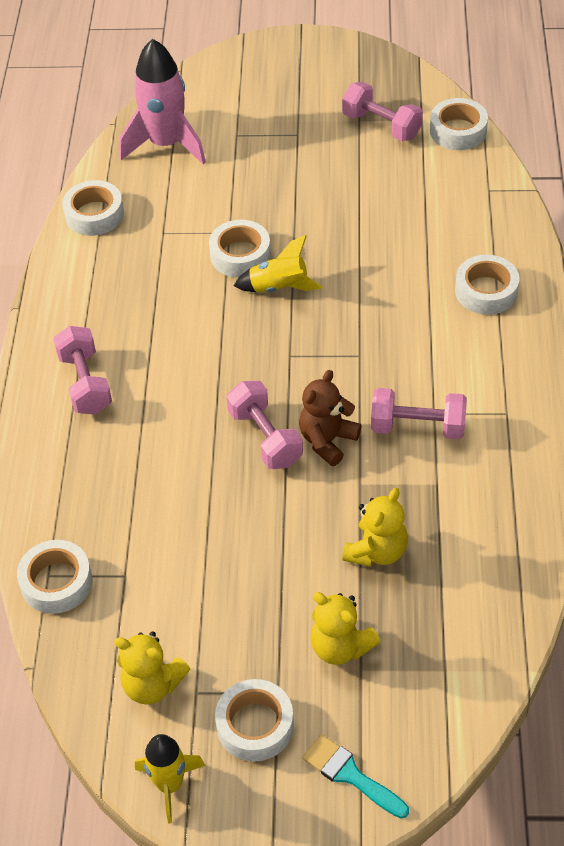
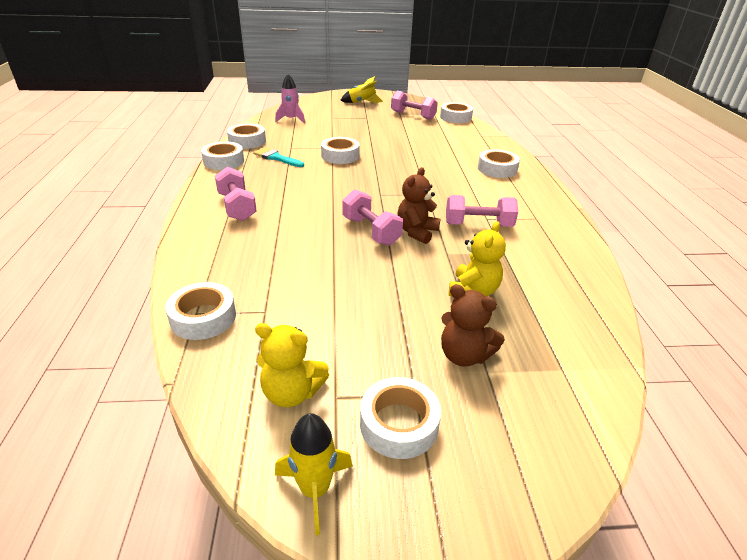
camera: 10 degrees left, 15 degrees down
(61, 271) = (224, 161): none -> white tape
(166, 144) = (291, 119): pink rocket -> pink rocket, size x0.59
(279, 287) = (367, 167): yellow rocket -> yellow rocket (362, 102)
(340, 647) = (464, 355): yellow teddy bear -> brown teddy bear
(350, 775) = (508, 467): turquoise brush -> turquoise brush (276, 158)

